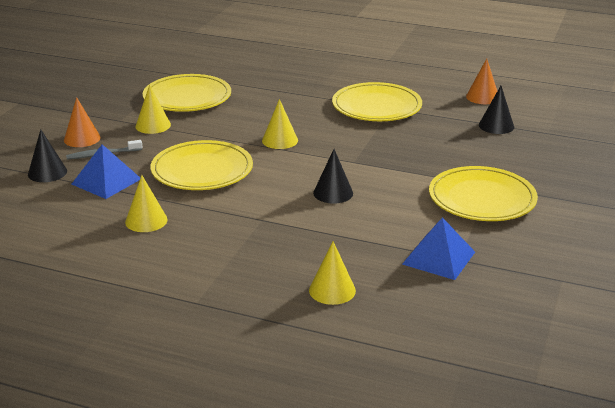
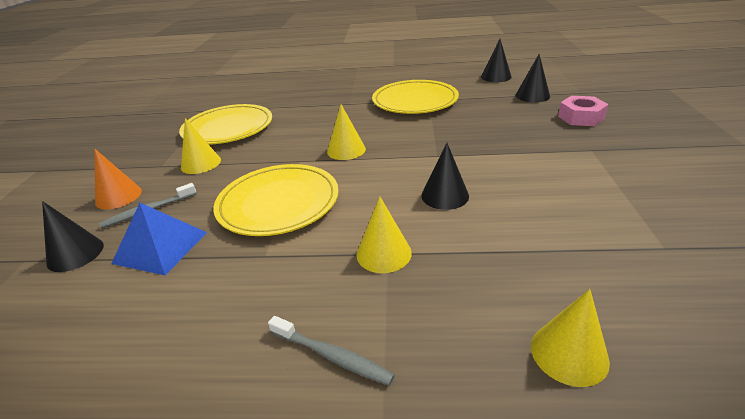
camera: 15 degrees left, 5 degrees up
(146, 221) = (233, 297): yellow cone -> yellow cone (384, 253)
(193, 260) = (331, 356): none -> grey toothbrush
(438, 258) = (642, 252): blue pyramid -> none
(482, 97) = (496, 77): orange cone -> black cone
(482, 198) = (600, 165): yellow plate -> none
(516, 157) = (581, 117): none -> pink nut

